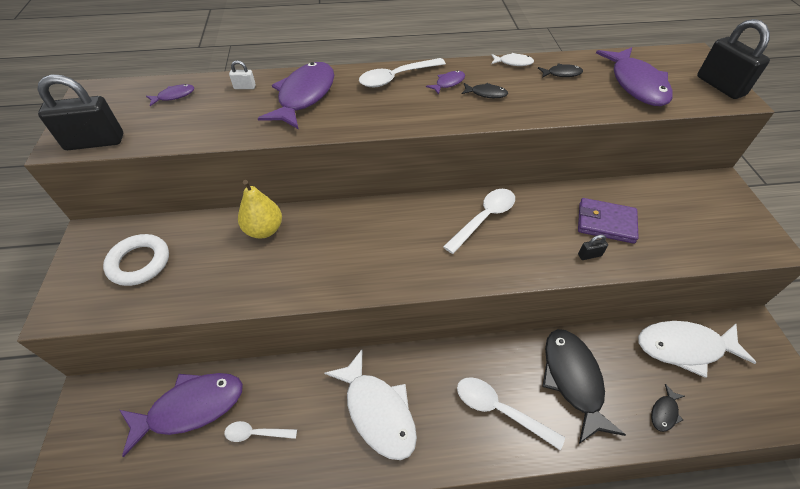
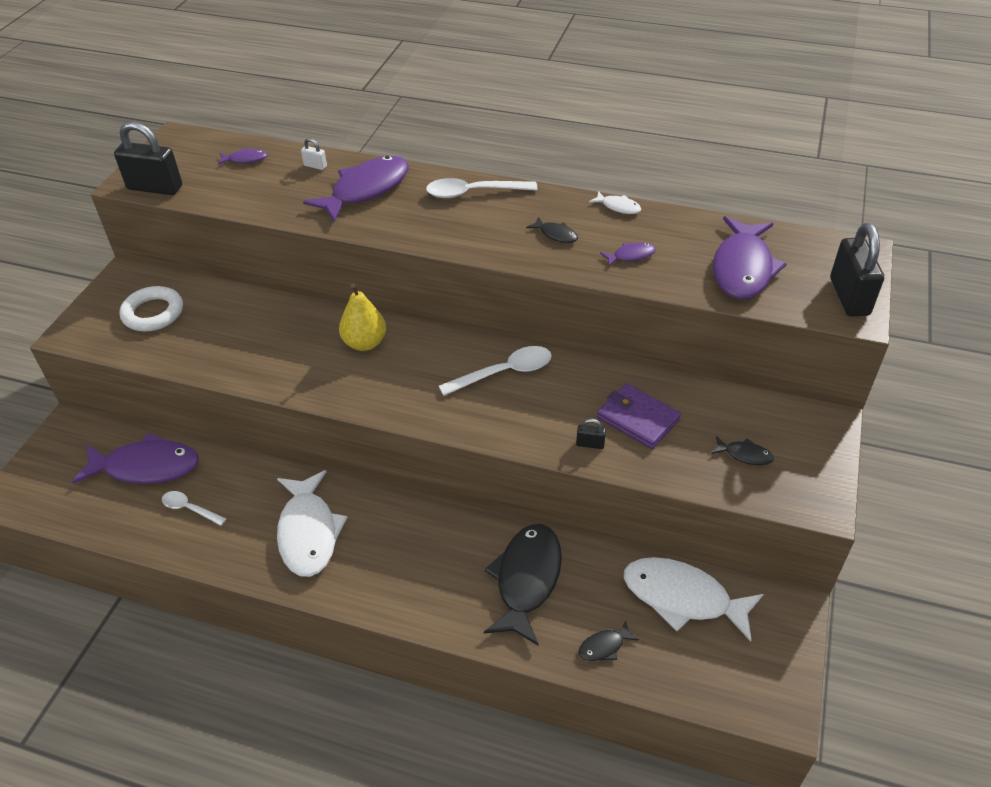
camera: 25 degrees right, 5 degrees down
(264, 230) = (277, 317): yellow pear -> yellow pear (365, 343)
(448, 83) = (524, 212): purple fish -> purple fish (631, 255)
(500, 410) = (428, 577): white spoon -> none
(562, 74) = (663, 233): black fish -> black fish (745, 455)

